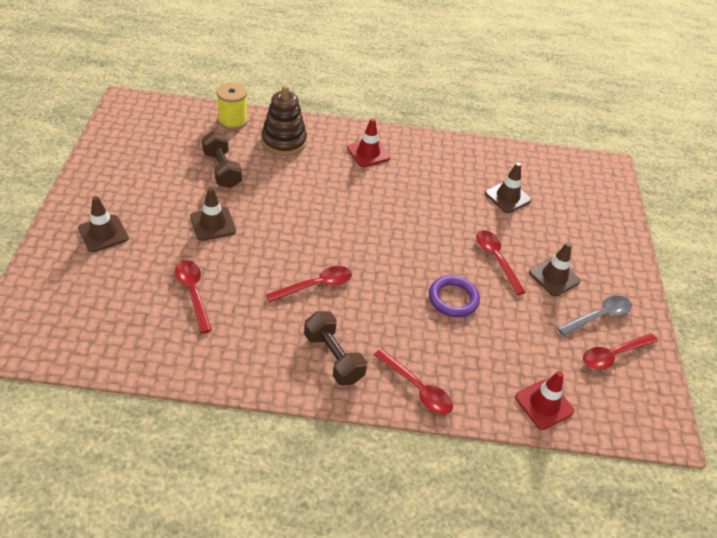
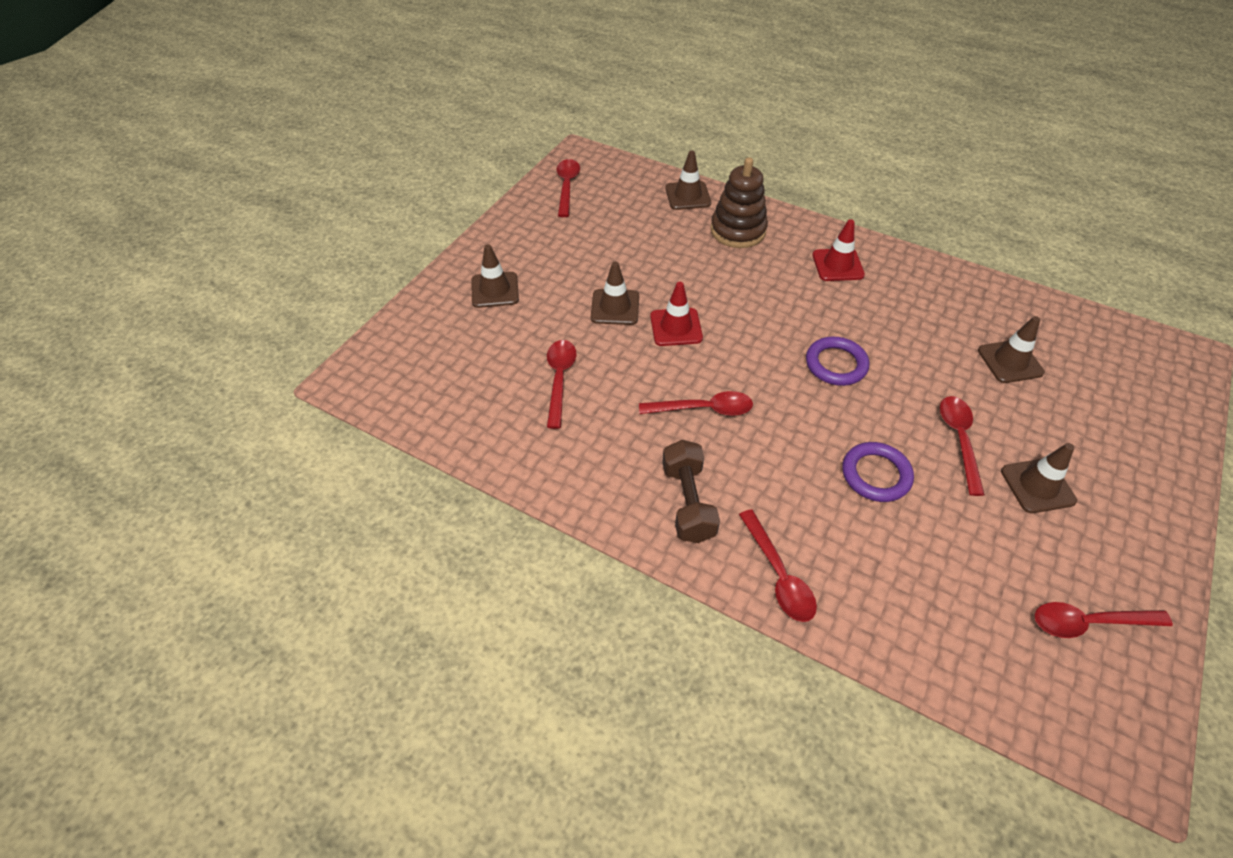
camera: 30 degrees right, 5 degrees up
(127, 132) = (567, 186): none -> red spoon
(222, 170) = (652, 248): brown dumbbell -> none
(232, 121) = (688, 196): yellow spool -> brown traffic cone
(396, 227) = (836, 364): none -> purple ring
(544, 404) = (950, 656): red traffic cone -> red traffic cone (676, 327)
(599, 316) = (1087, 560): grey spoon -> none

